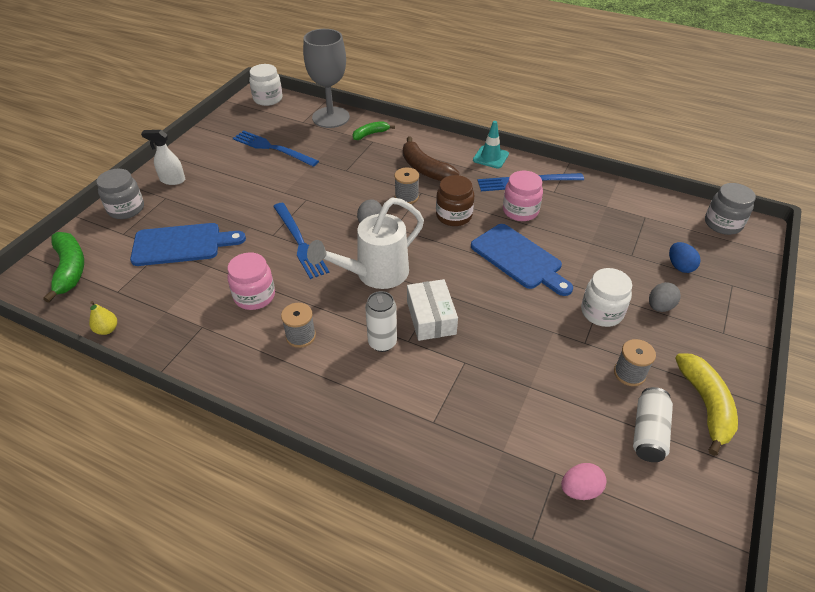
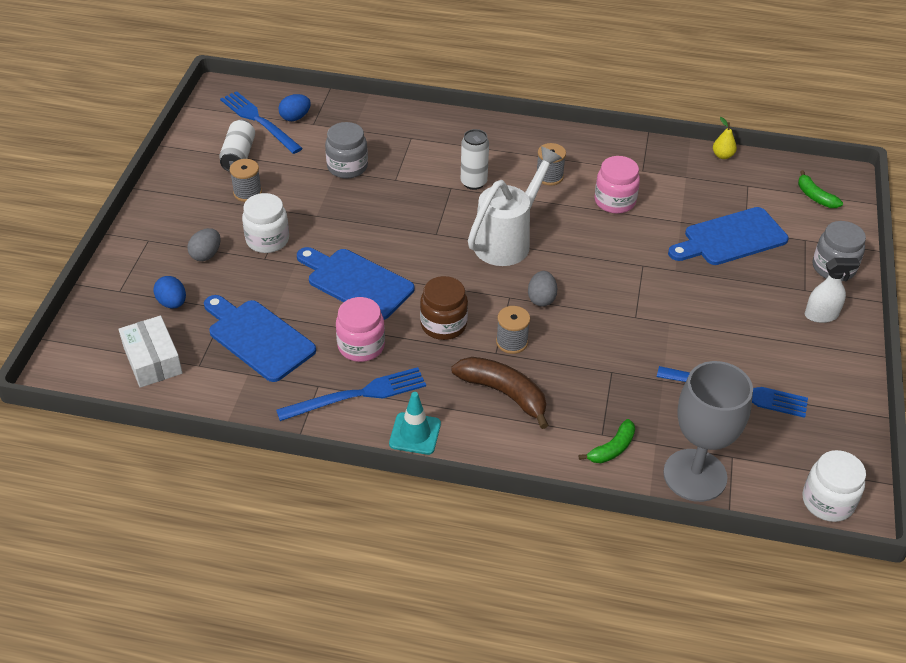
camera: 165 degrees right, 0 degrees up
(70, 269) = (815, 197): green banana -> green banana, size x0.60
(300, 242) = (607, 261): blue fork -> blue fork (259, 121)
(431, 317) = (436, 209): white box -> white box (152, 360)
(580, 490) = (295, 117): pink egg -> blue egg
(601, 228) = (258, 338): none -> blue cutting board
(705, 405) = (186, 180): yellow banana -> none
(723, 224) = (99, 371): grey jar -> grey jar (347, 167)

